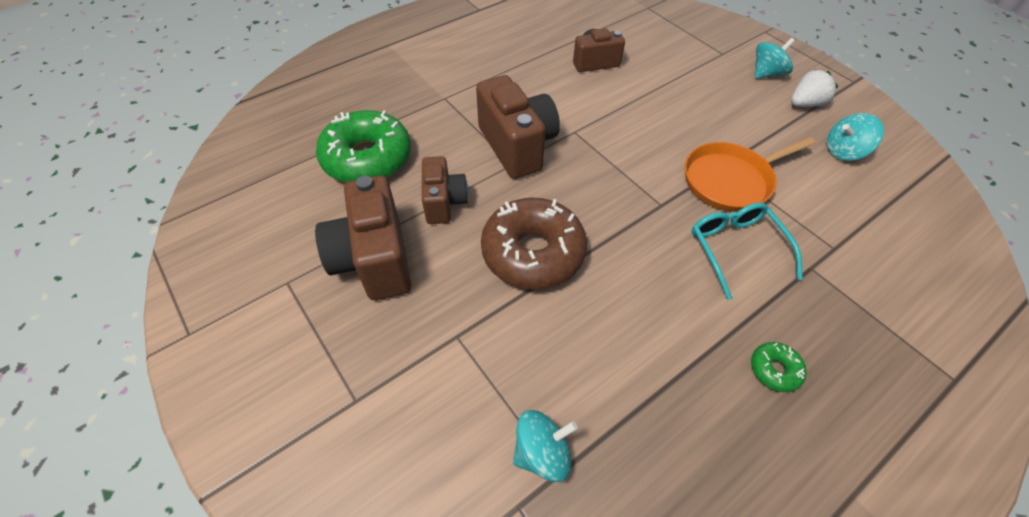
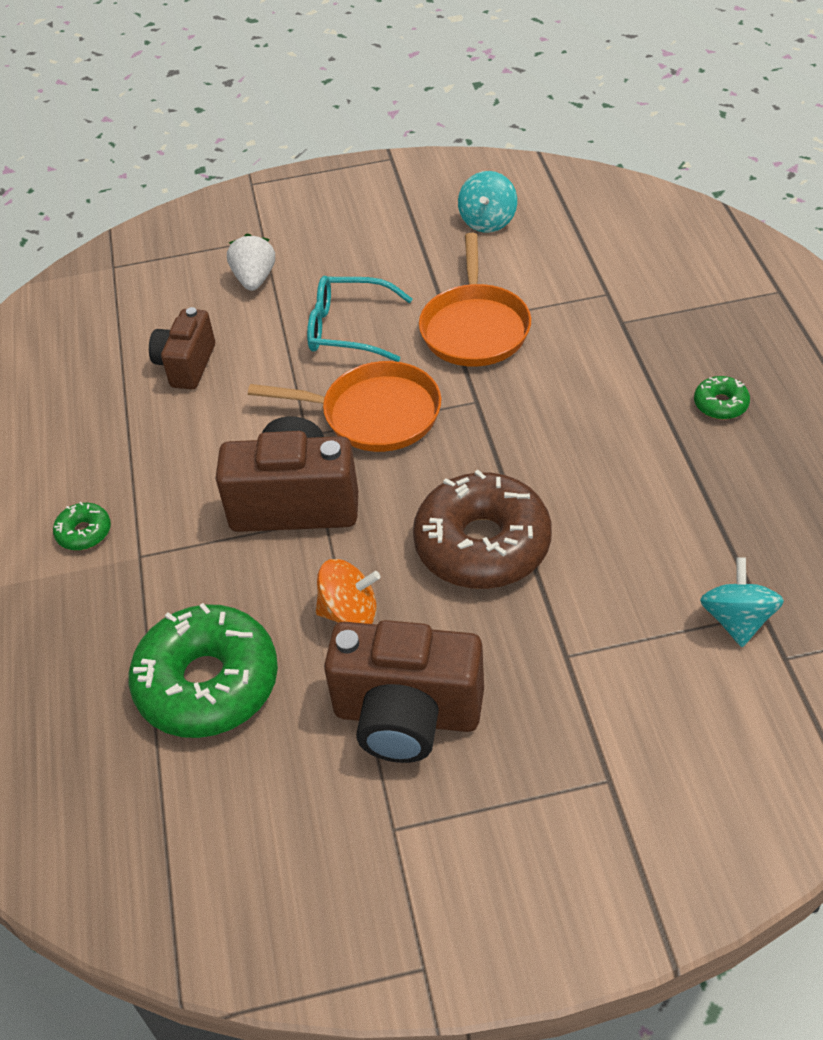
camera: 60 degrees left, 5 degrees down
(444, 202) = (350, 612): brown camera -> orange spinning top
(450, 72) = (84, 532): none -> green donut
(613, 156) = (374, 414): none -> orange pan
(736, 249) = (570, 367): turquoise glasses -> turquoise glasses (349, 329)
(767, 73) = (327, 219): turquoise spinning top -> none
(805, 104) = (399, 213): white strawberry -> white strawberry (254, 279)

